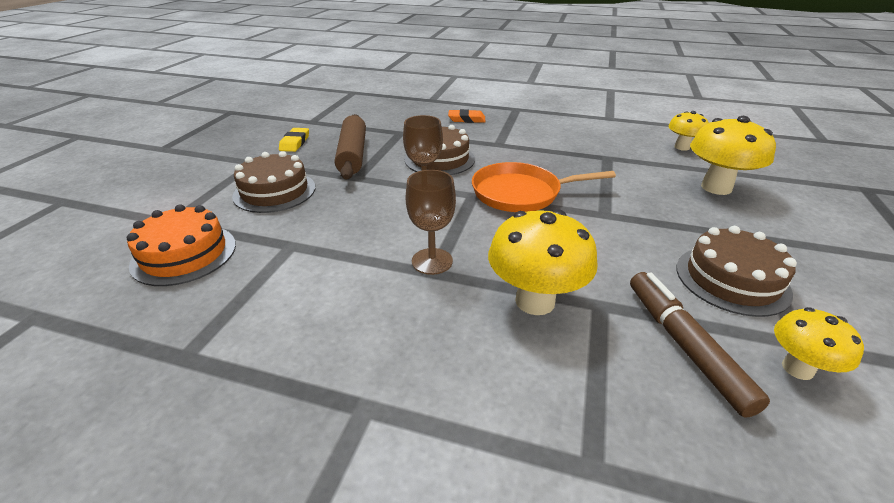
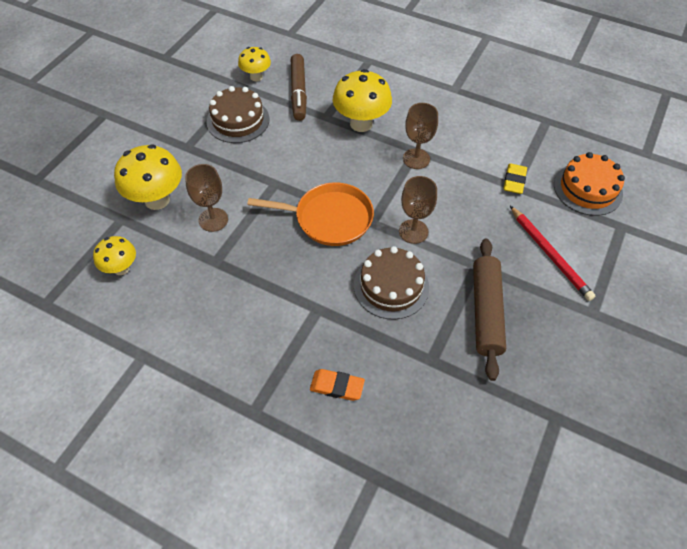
camera: 170 degrees left, 20 degrees up
(274, 191) = (550, 254): brown cake -> red pencil
(295, 143) = (560, 353): yellow eraser -> yellow eraser (514, 181)
(640, 180) = (213, 220): none -> brown goblet

